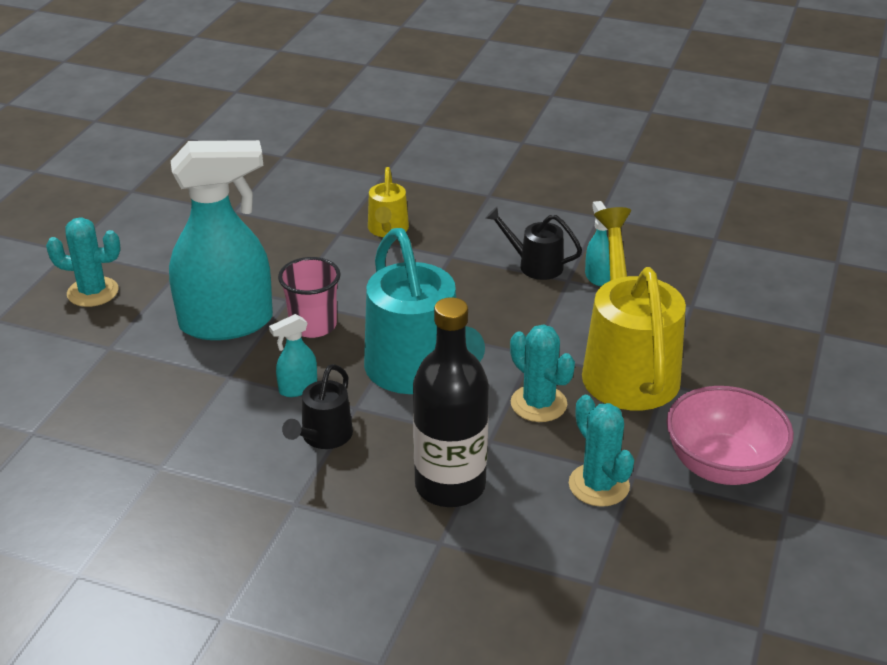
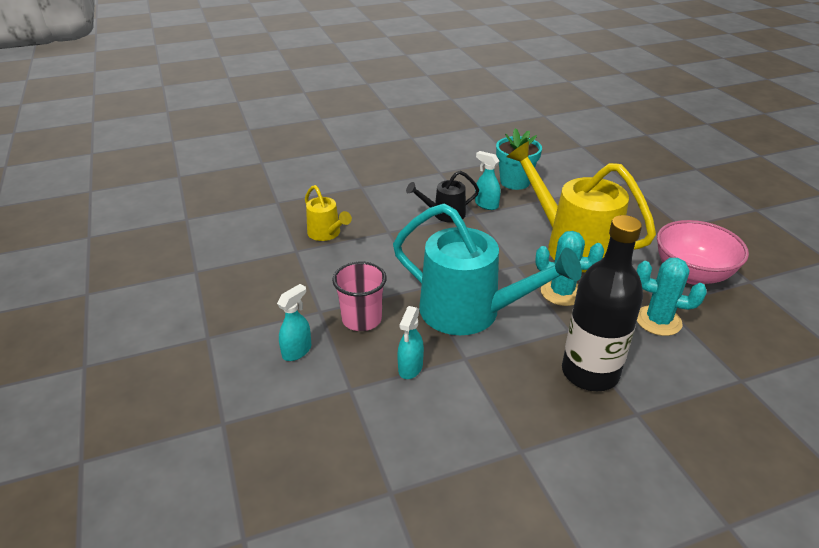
camera: 40 degrees left, 0 degrees up
(93, 292) = (151, 387): turquoise cactus -> none
(227, 323) = (297, 351): turquoise spray bottle -> turquoise spray bottle, size x0.41
(323, 437) = (473, 391): black watering can -> none
(672, 266) = (515, 182): none -> turquoise flower pot

